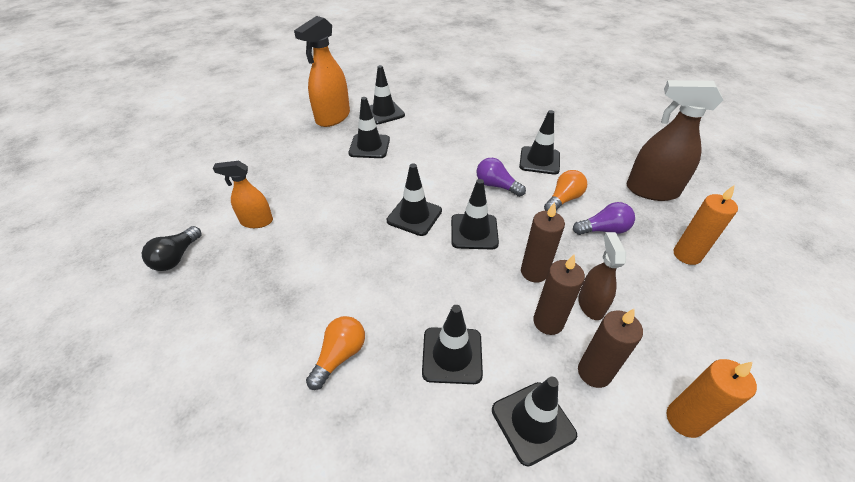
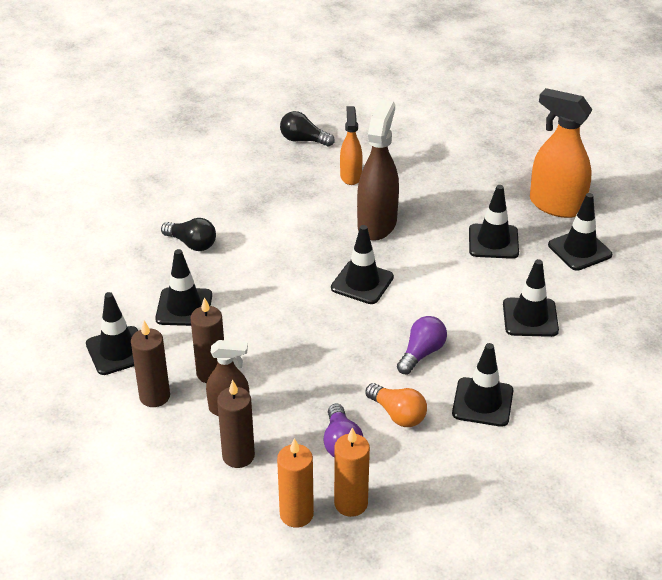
camera: 90 degrees right, 5 degrees down
(340, 356) = (192, 244): orange light bulb -> black light bulb
(474, 232) = (337, 329): black traffic cone -> black traffic cone (530, 317)
(534, 272) = (275, 371): brown candle -> brown candle (238, 456)
(651, 190) = (423, 514): brown spray bottle -> brown spray bottle (377, 224)
(684, 419) = (102, 447): orange candle -> orange candle (351, 504)

